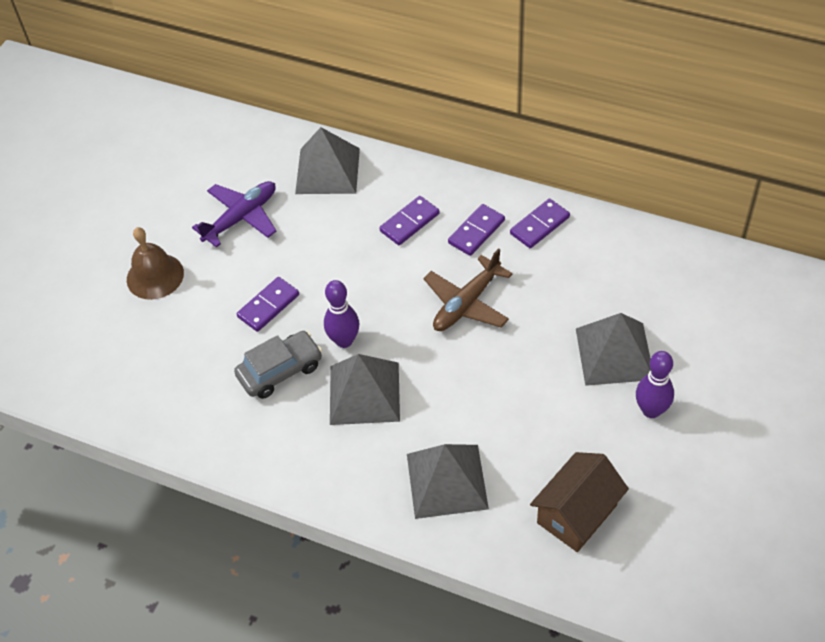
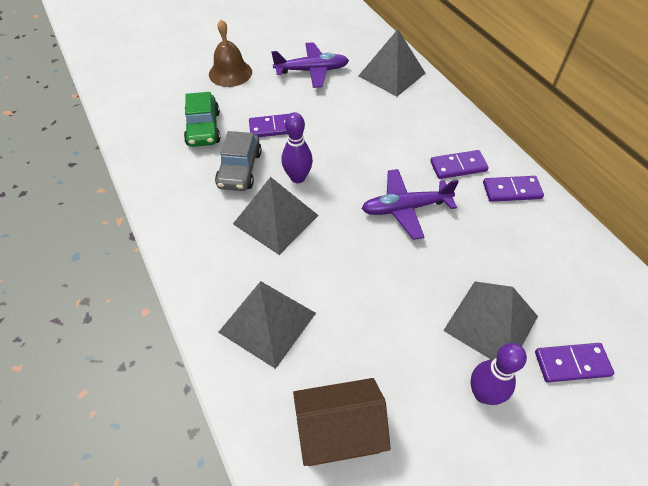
camera: 35 degrees right, 0 degrees up
(196, 355) = (203, 128): none -> green car
(280, 371) = (239, 169): grey car -> grey car turned 90 degrees clockwise
(409, 222) = (415, 133): purple domino -> purple domino (572, 364)
(466, 303) = (405, 208): brown plane -> purple plane

